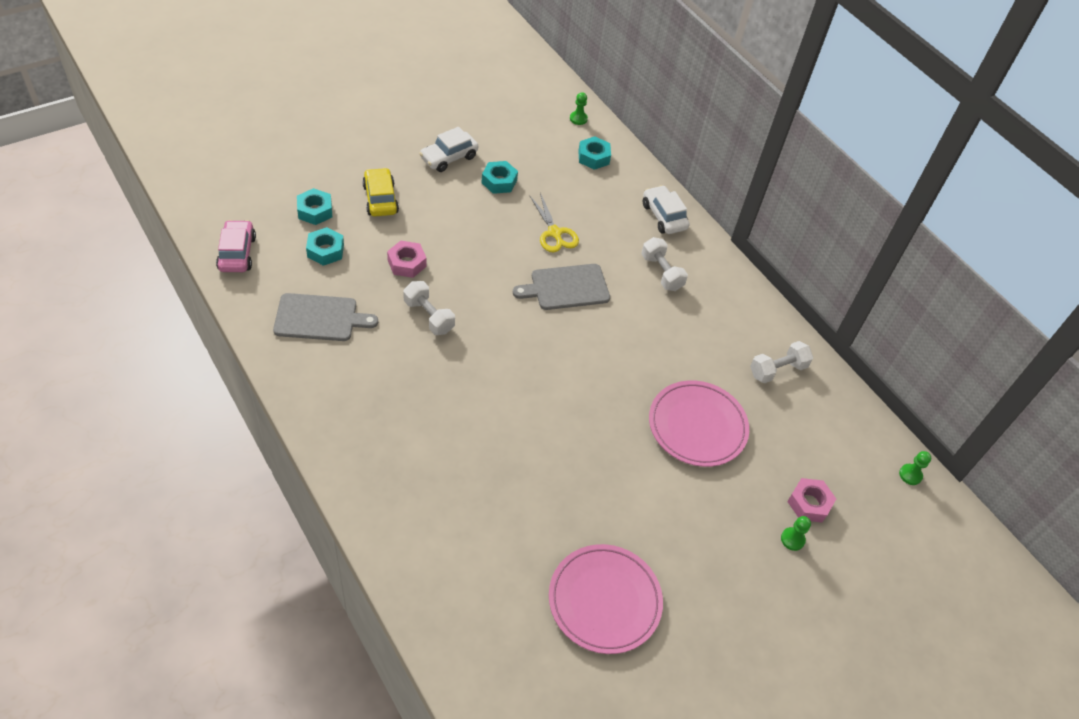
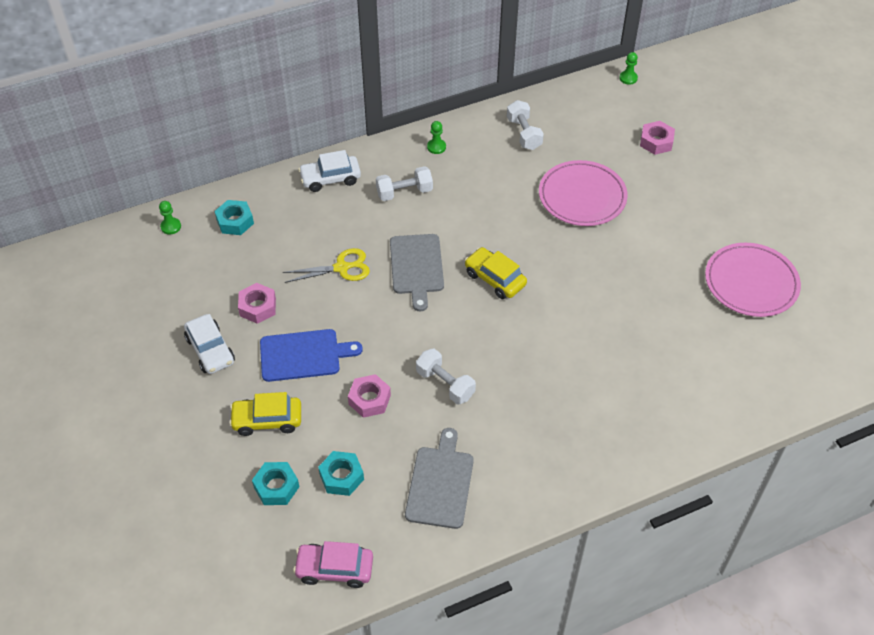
camera: 75 degrees left, 0 degrees up
(429, 316) = (445, 384): white dumbbell -> white dumbbell turned 75 degrees clockwise
(450, 216) = (303, 355): none -> blue cutting board
(499, 181) = (258, 307): turquoise nut -> pink nut
(563, 350) = (495, 279): none -> yellow car
(792, 539) = (689, 158): green pawn -> green pawn (436, 147)

